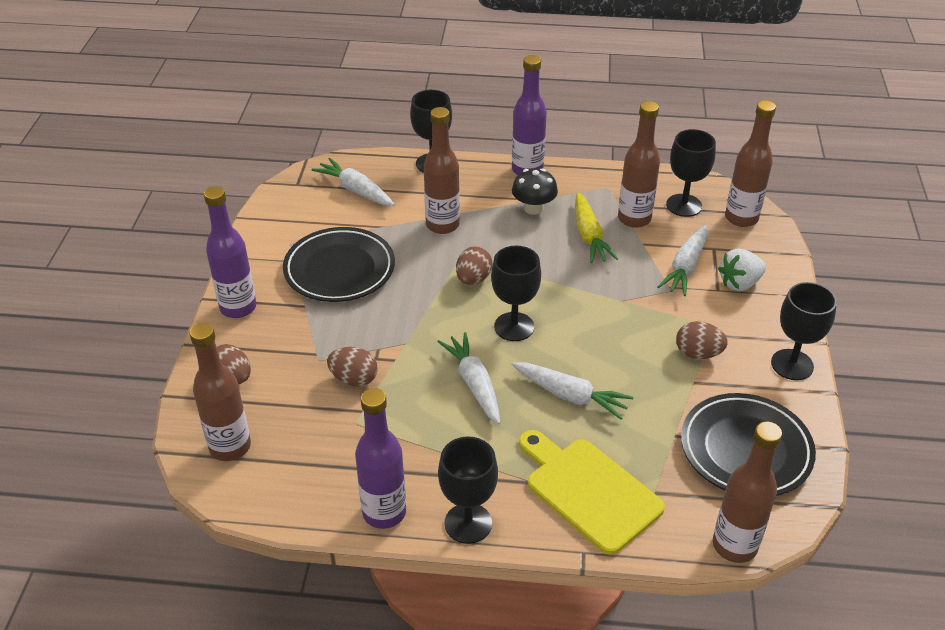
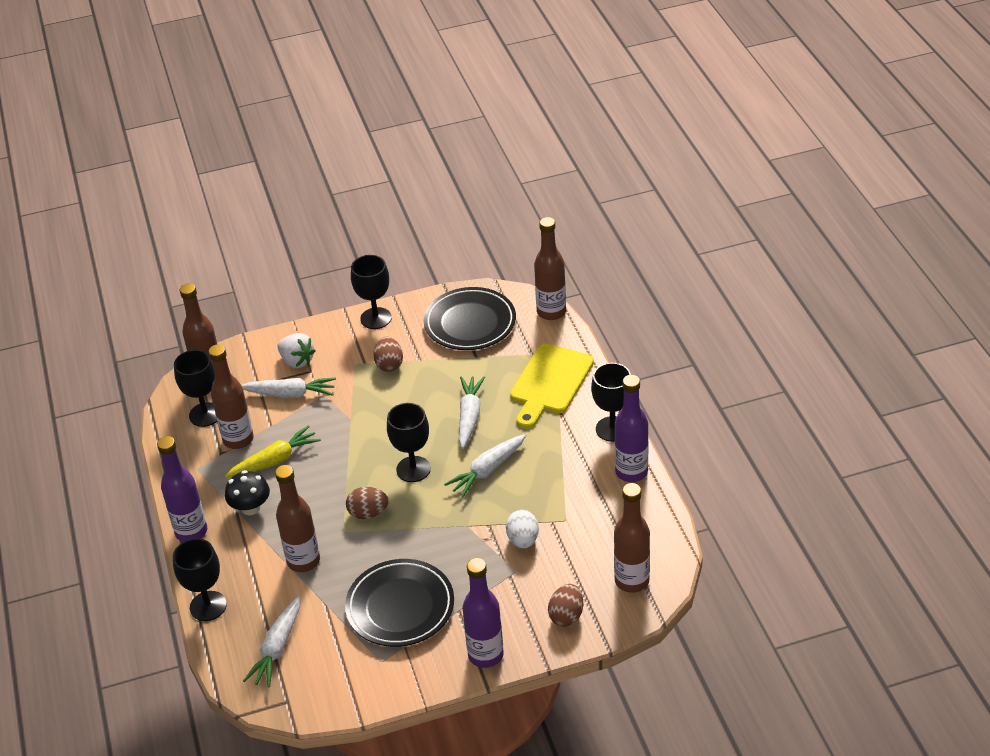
camera: 110 degrees left, 0 degrees up
(354, 379) = (523, 540): brown egg -> white egg

